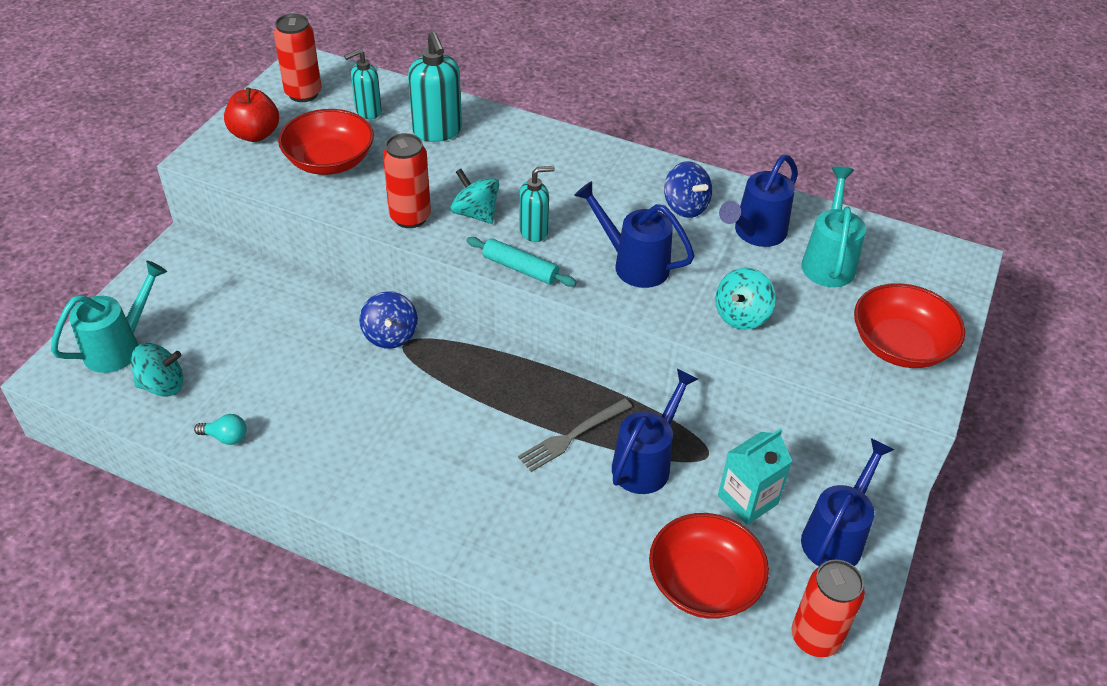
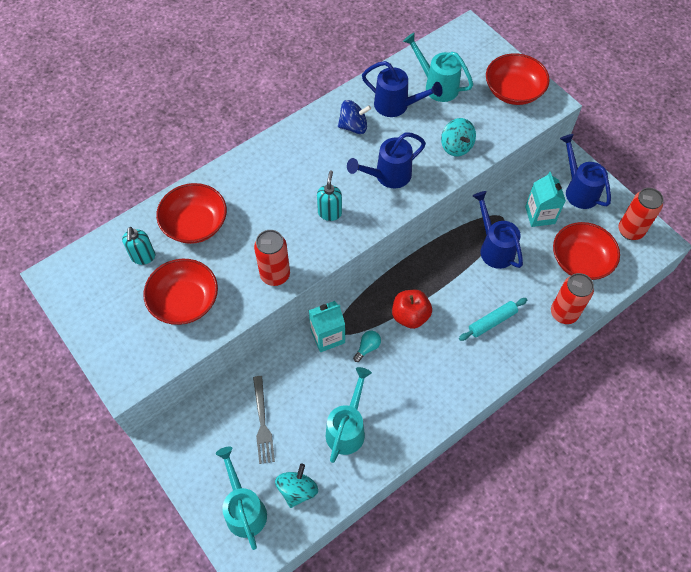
camera: 60 degrees left, 15 degrees up
(226, 437) = (364, 463): turquoise light bulb -> turquoise light bulb (367, 347)
(255, 134) = (121, 339): red apple -> red apple (410, 316)
(267, 402) = (347, 429): none -> turquoise watering can
(303, 93) = (92, 290): red can -> red can (563, 313)
(390, 335) = (327, 336): blue spinning top -> turquoise carton
(437, 131) = (195, 224): turquoise soap dispenser -> red bowl
(475, 213) = (294, 237): turquoise spinning top -> none
(520, 268) = (359, 234): turquoise rolling pin -> turquoise rolling pin (492, 322)
(572, 436) = (458, 274): grey fork -> grey fork (262, 422)
(756, 233) = (396, 105): blue watering can -> blue watering can turned 45 degrees counterclockwise

